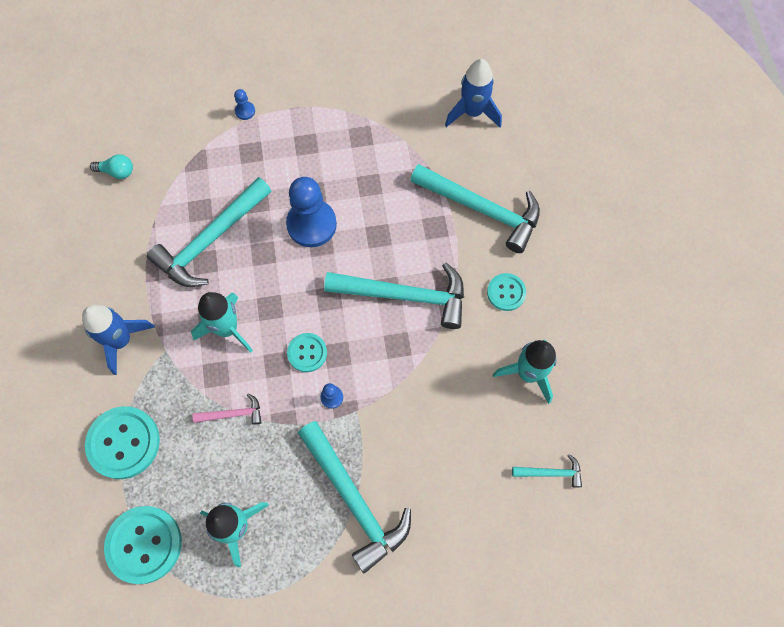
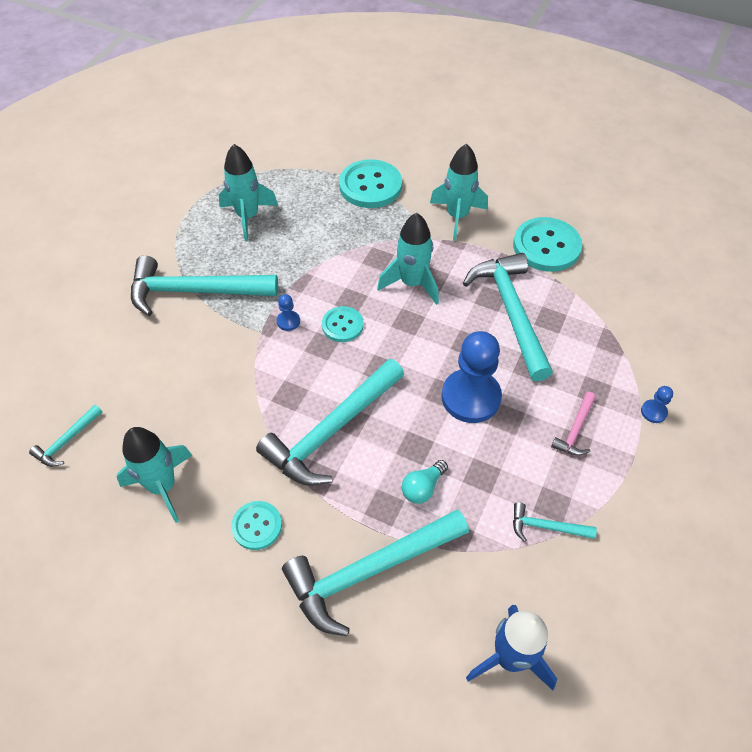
camera: 125 degrees right, 15 degrees down
(117, 172) = (635, 280): turquoise light bulb -> turquoise light bulb (422, 488)
(121, 340) = (457, 216): blue rocket -> turquoise rocket
(144, 544) = (286, 168): turquoise button -> turquoise button (546, 246)
(233, 414) = (334, 253): pink hammer -> pink hammer (575, 430)
(379, 132) = (546, 527): none -> turquoise hammer

